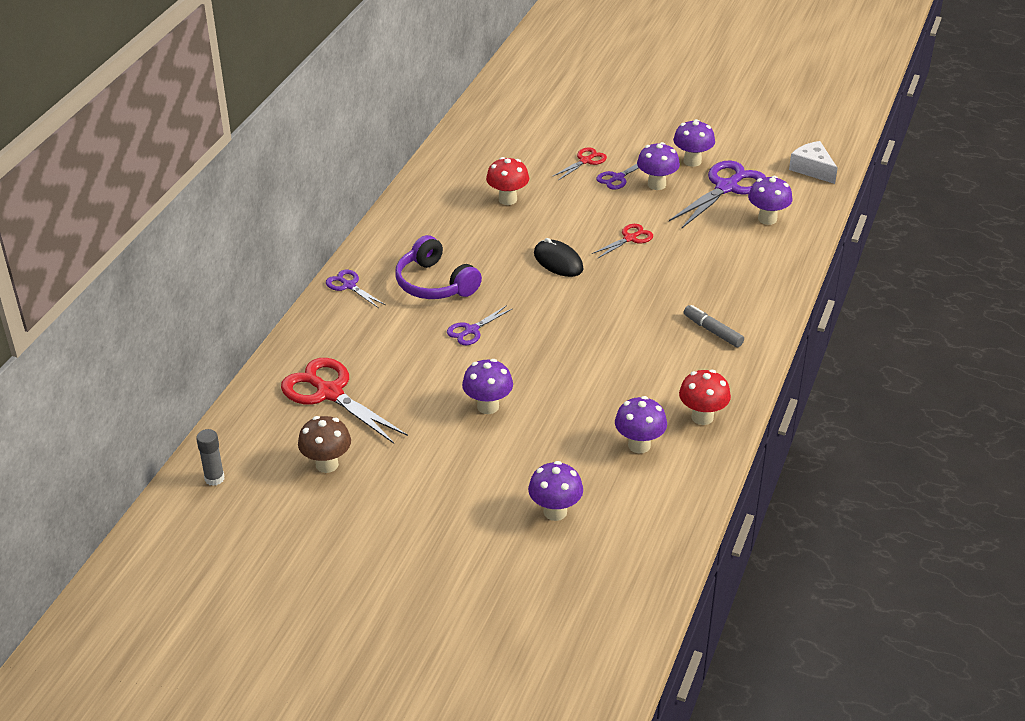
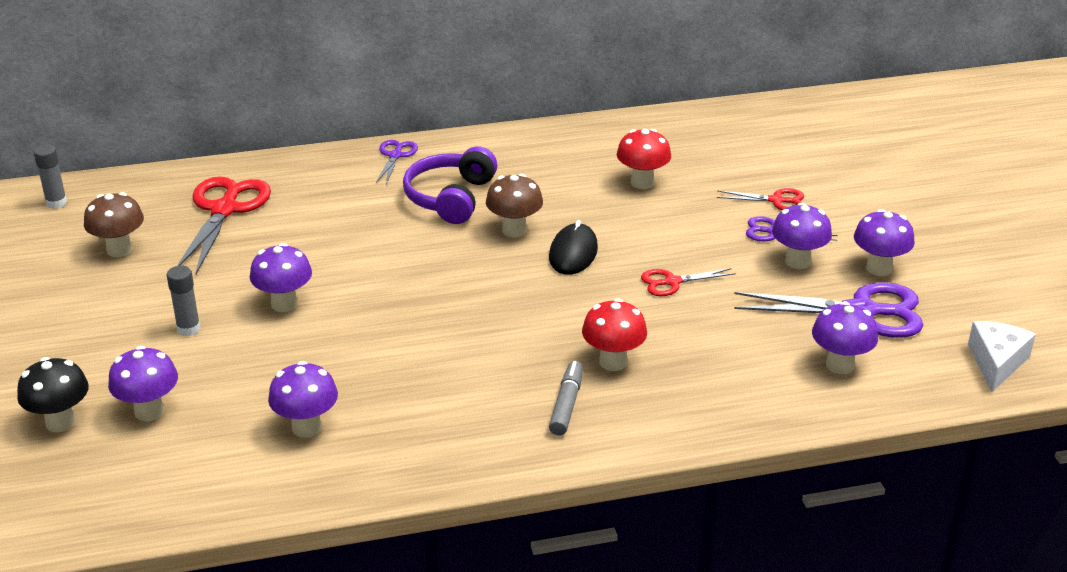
camera: 55 degrees right, 5 degrees down
(471, 330) = (397, 247): purple scissors -> none
(472, 462) = (188, 329): none -> grey glue stick
(506, 273) = (514, 230): none -> brown mushroom
(527, 560) = (61, 422): none -> black mushroom
(630, 238) = (672, 282): red scissors -> red scissors turned 150 degrees clockwise
(702, 417) = (398, 455): red mushroom -> red mushroom (613, 362)

